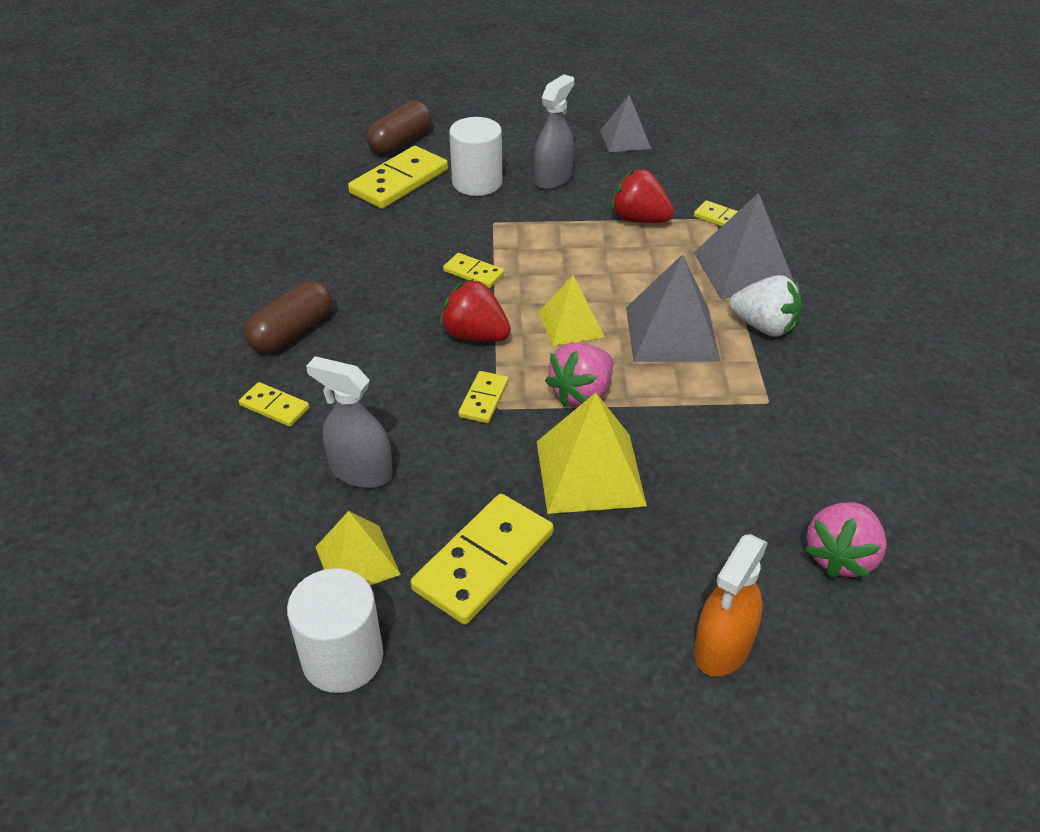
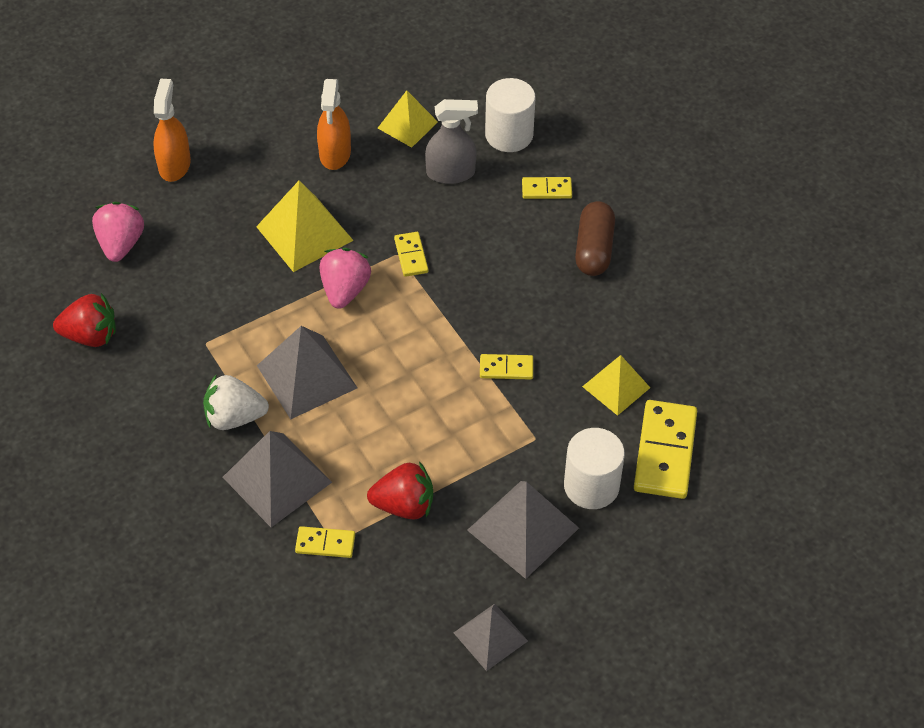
camera: 150 degrees right, 10 degrees up
(342, 658) = (374, 79): white cylinder -> white cylinder (509, 135)
(400, 142) = (717, 513): brown capsule -> none
(475, 335) = (457, 306): red strawberry -> red strawberry (90, 336)
(483, 561) = (335, 153): yellow domino -> orange spray bottle
(553, 178) = (523, 529): grey spray bottle -> grey pyramid
(570, 324) = (391, 350): yellow pyramid -> yellow pyramid (616, 387)

